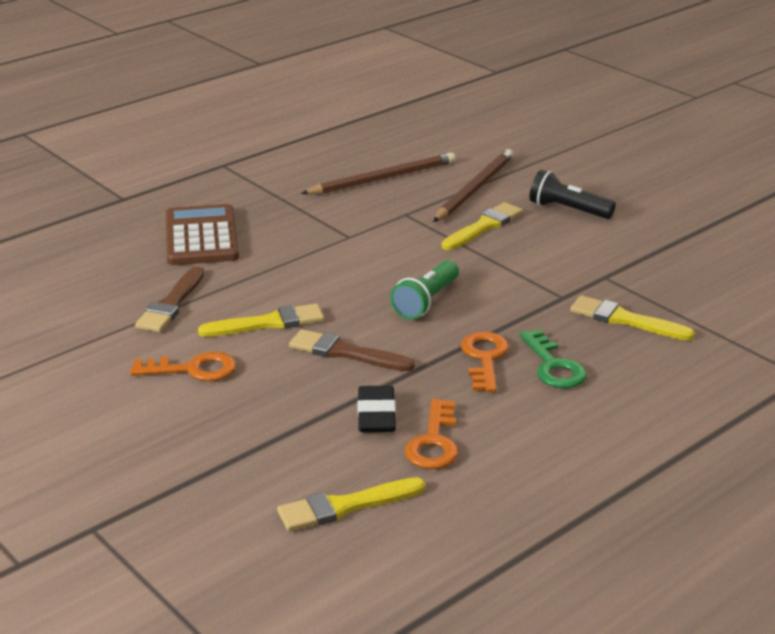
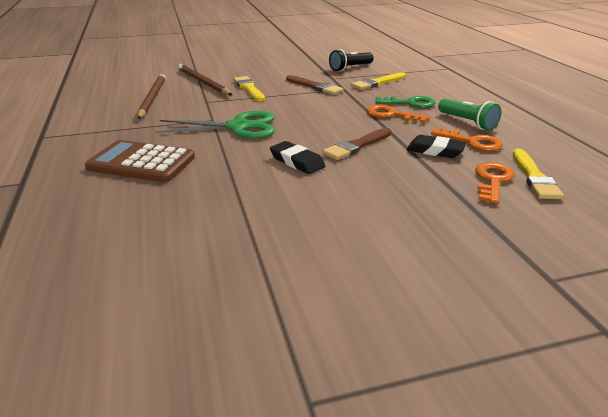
camera: 65 degrees left, 0 degrees up
(171, 304) = (231, 191): brown brush -> brown brush (315, 87)
(193, 370) = (338, 198): orange key -> orange key (493, 180)
(268, 323) = (297, 161): yellow brush -> black eraser
(340, 259) = (238, 127): none -> green scissors
(426, 302) = (317, 116): green flashlight -> green flashlight (467, 122)
(568, 210) = (256, 71): black flashlight -> black flashlight (350, 68)

